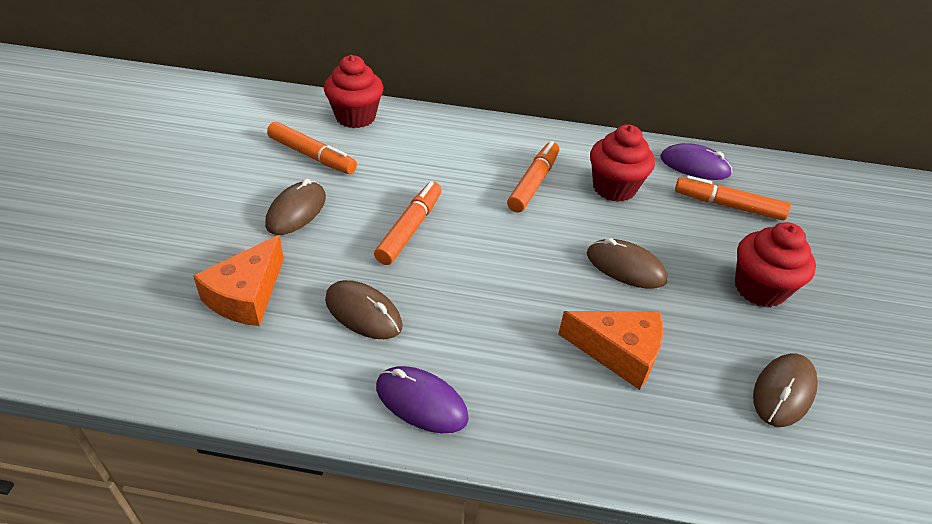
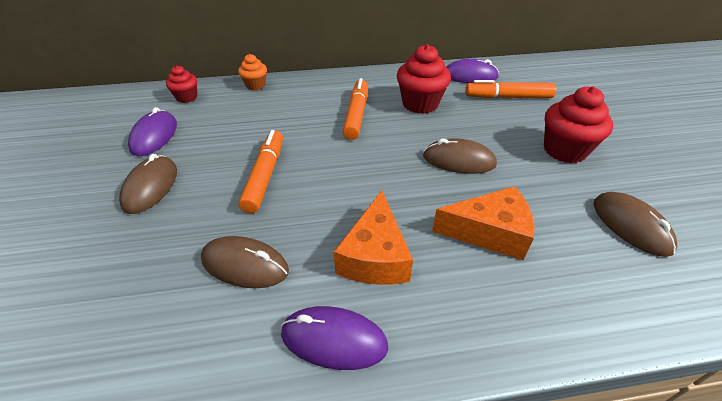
camera: 15 degrees left, 0 degrees up
(246, 295) = (115, 283): orange cheese -> orange cheese (375, 256)
(312, 156) = (154, 136): orange marker -> purple mouse
(355, 117) = (187, 97): red cupcake -> red cupcake, size x0.58
(433, 119) = (255, 85): none -> orange cupcake
(783, 392) = (631, 226): brown mouse -> brown mouse turned 45 degrees counterclockwise

